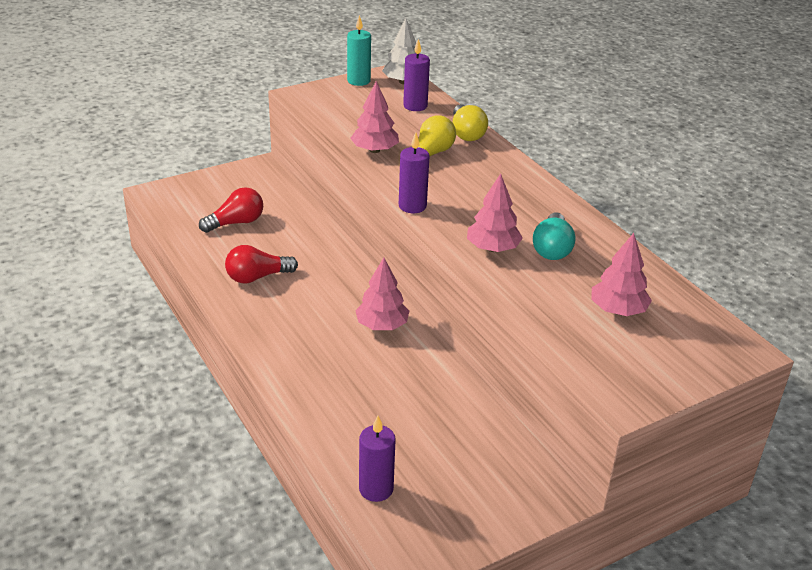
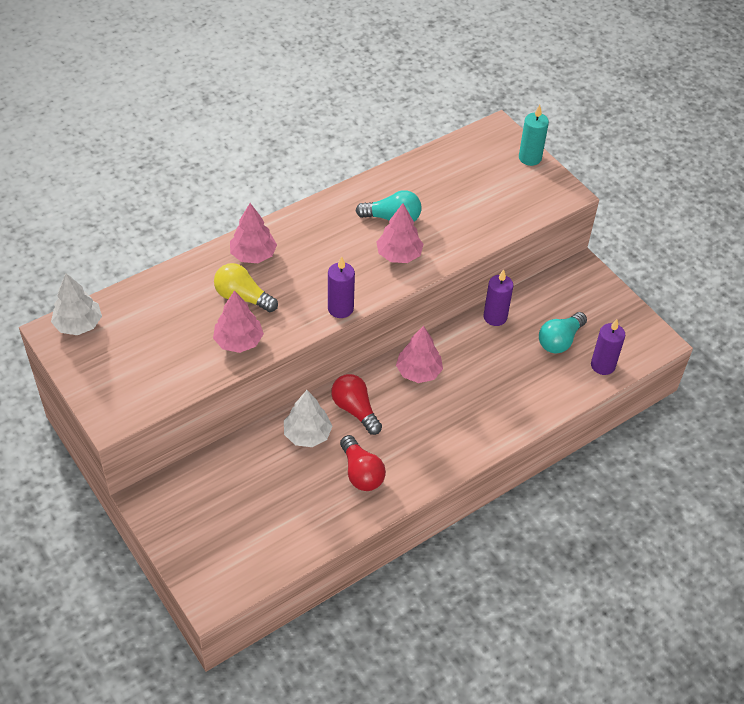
camera: 95 degrees left, 15 degrees up
(236, 223) = (267, 506): red light bulb -> red light bulb (355, 410)
(311, 248) = (307, 434): none -> white tree
(358, 81) = (75, 365): turquoise candle -> turquoise candle (530, 158)
(415, 106) = (138, 312): purple candle -> purple candle (495, 317)
(422, 451) = (560, 340): none -> turquoise light bulb
(466, 133) = (198, 271): yellow light bulb -> none
(617, 310) = (467, 187): pink tree -> pink tree (253, 255)

